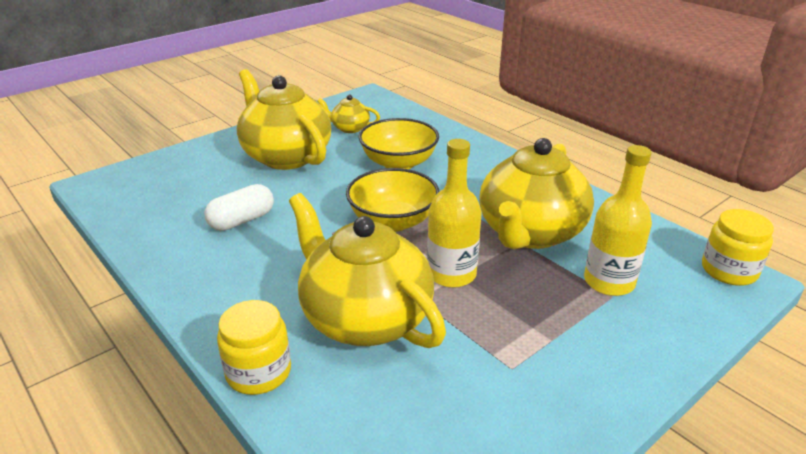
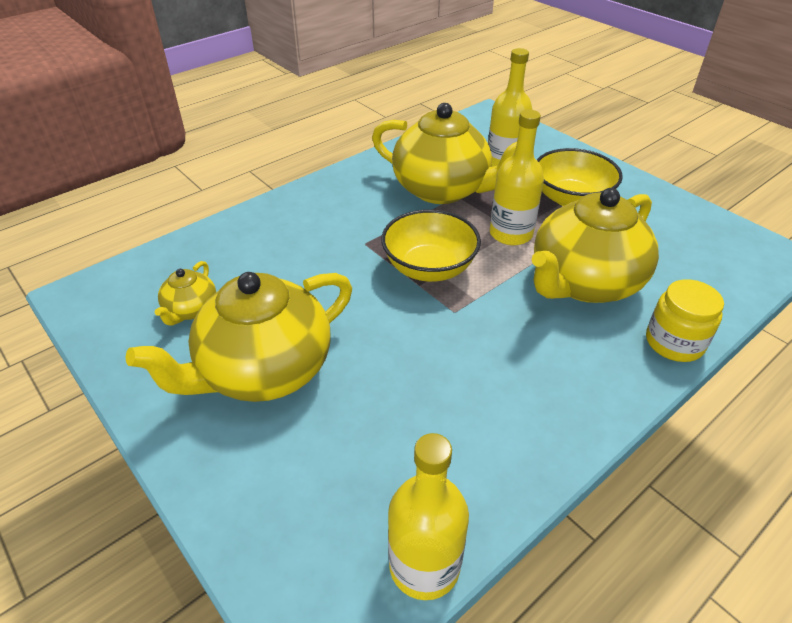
camera: 90 degrees left, 10 degrees up
(112, 213) = (424, 565): none -> yellow bottle
(242, 220) = (435, 393): white capsule -> none
(398, 163) = (302, 264): yellow bowl -> yellow bowl (571, 199)
(729, 270) = (481, 117): yellow jar -> none

